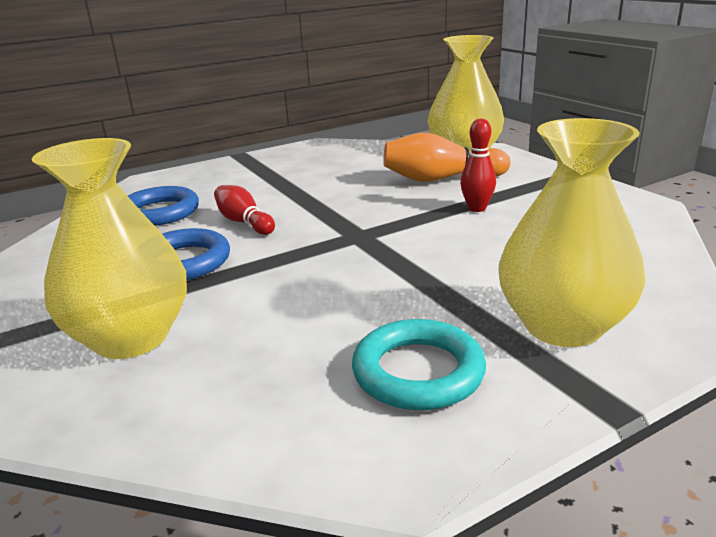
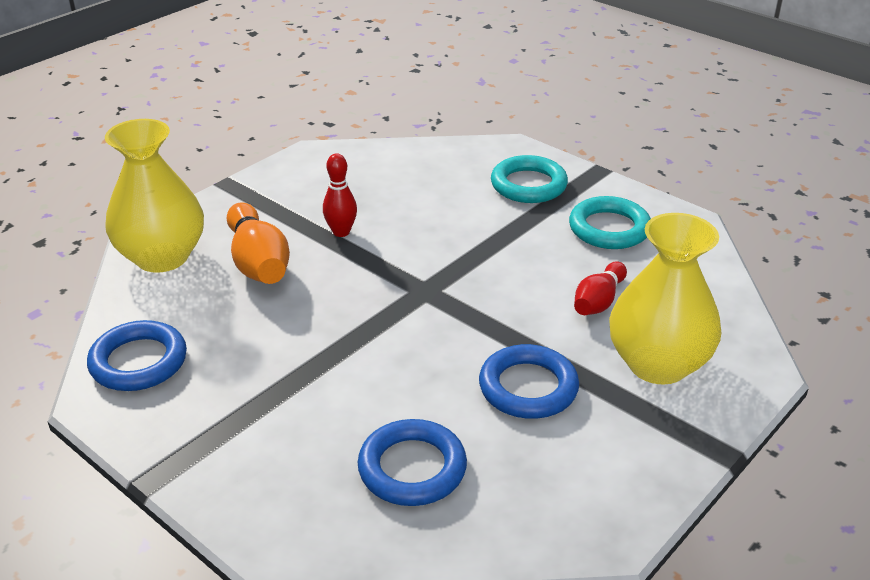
camera: 110 degrees left, 10 degrees up
(244, 222) = (419, 378): red bowling pin -> red bowling pin (598, 301)
(345, 150) = (138, 362): none -> blue ring
(562, 325) = (528, 185): yellow vase -> turquoise ring

